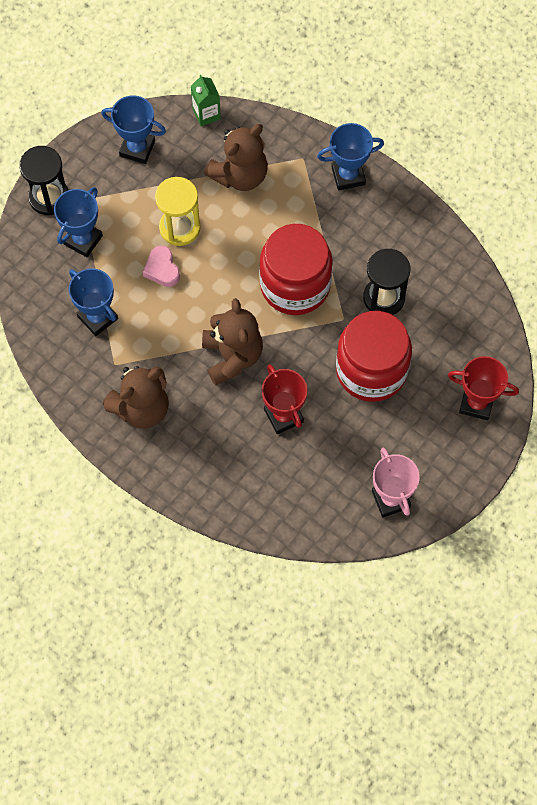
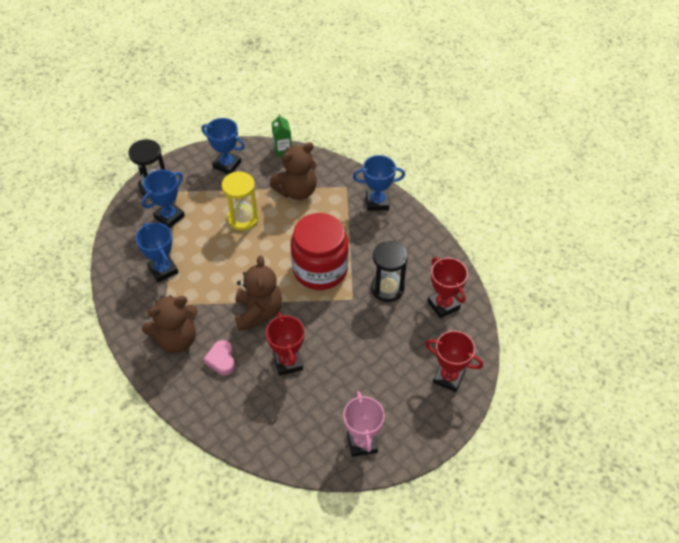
camera: 10 degrees right, 15 degrees down
(162, 269) = (222, 244): pink heart -> pink heart (221, 360)
(371, 370) = (366, 339): red jar -> none
(456, 310) = (443, 305): none -> red trophy

